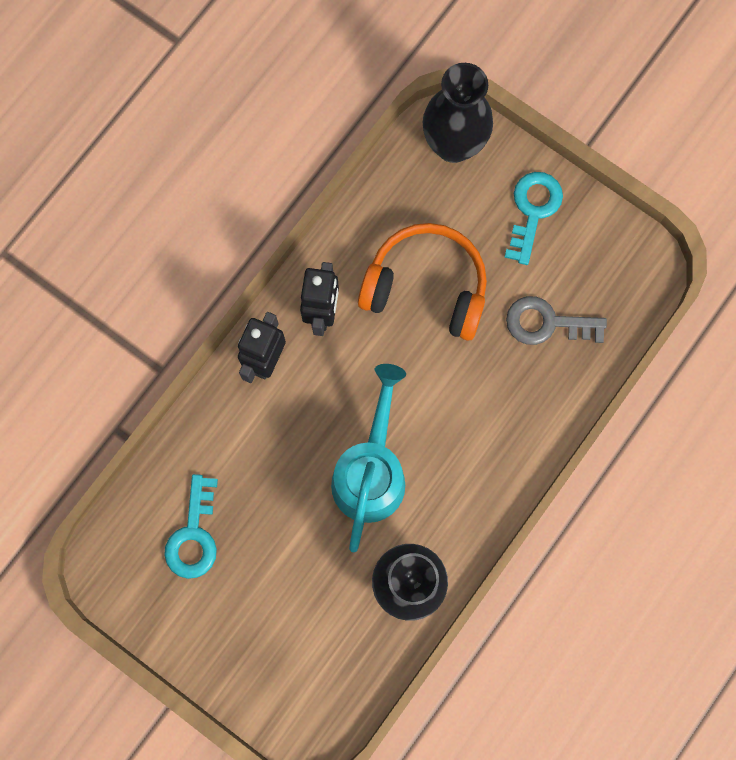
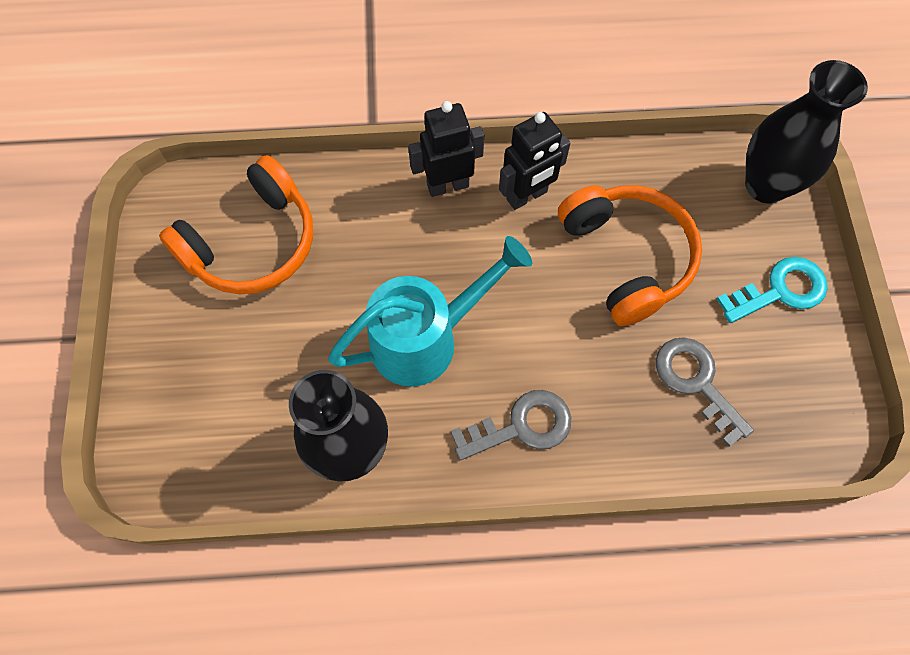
camera: 50 degrees right, 10 degrees down
(194, 535) = (252, 243): turquoise key -> orange headphones
(483, 460) = (521, 426): none -> grey key

